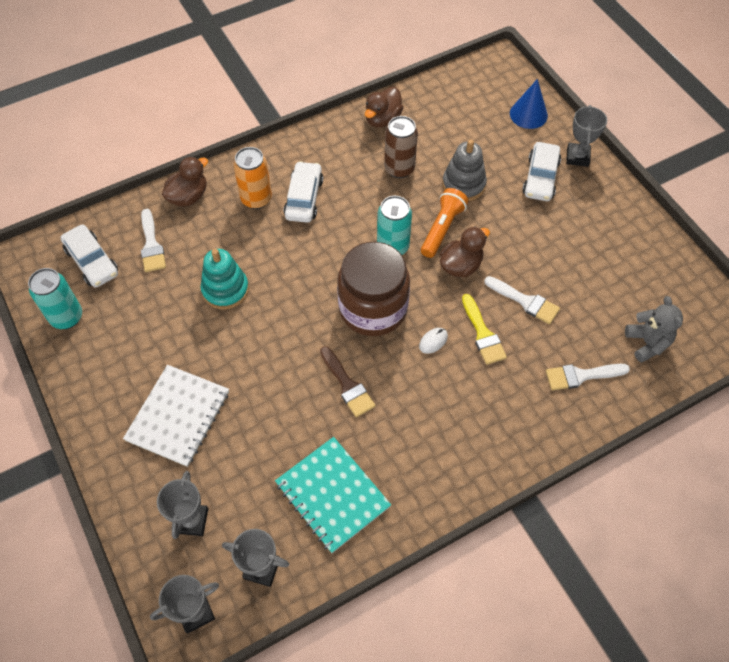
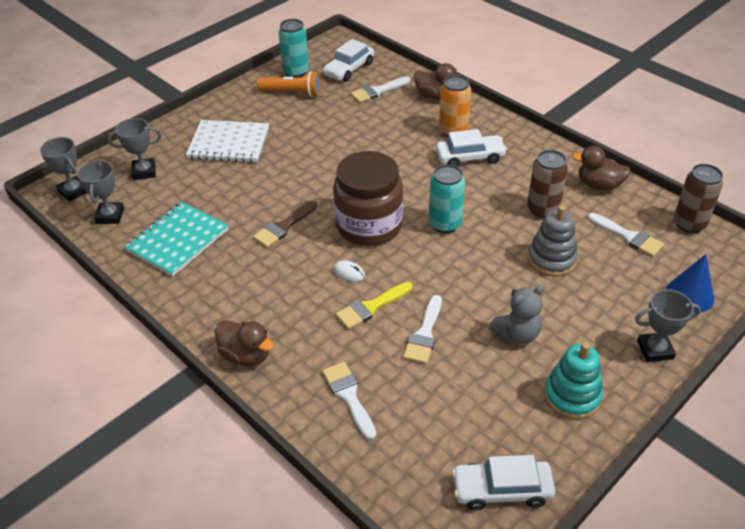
camera: 75 degrees right, 15 degrees down
(225, 290) = (352, 137): turquoise stacking toy -> turquoise stacking toy (572, 396)
(442, 228) = (485, 254): orange flashlight -> orange flashlight (292, 93)
(451, 82) = (689, 224): none -> brown can
(453, 125) = (628, 236): none -> white brush
(460, 265) = (446, 276): brown duck -> brown duck (246, 355)
(540, 178) = (600, 320): white car -> white car (502, 489)
(647, 343) = (414, 454): grey teddy bear -> grey teddy bear (517, 334)

